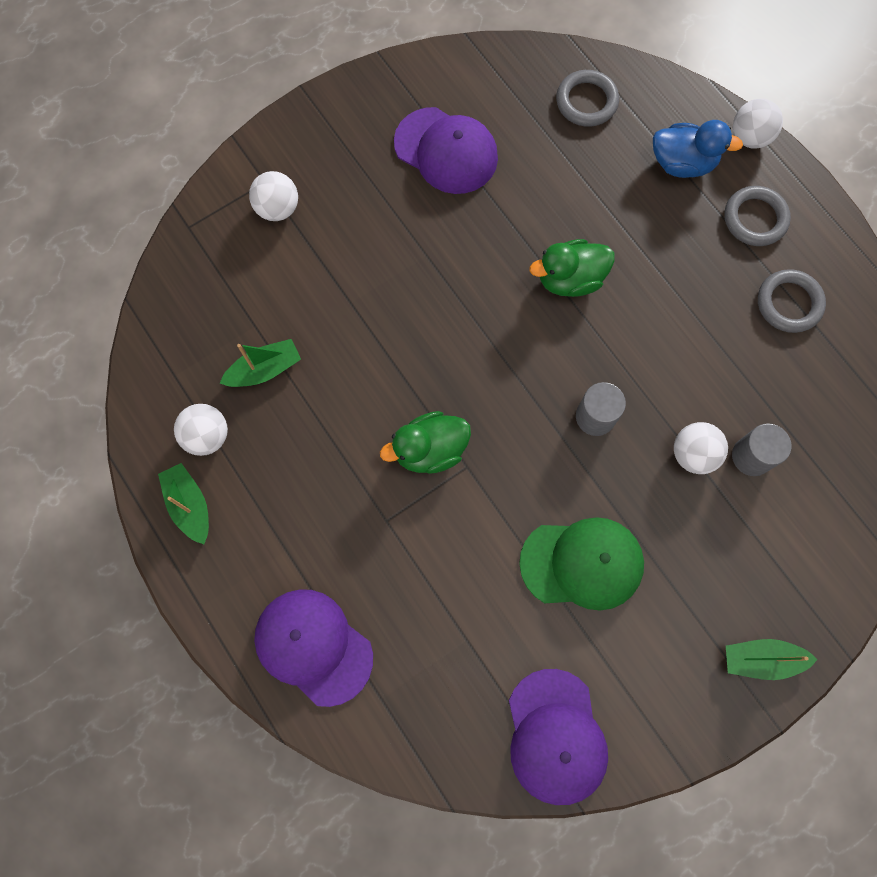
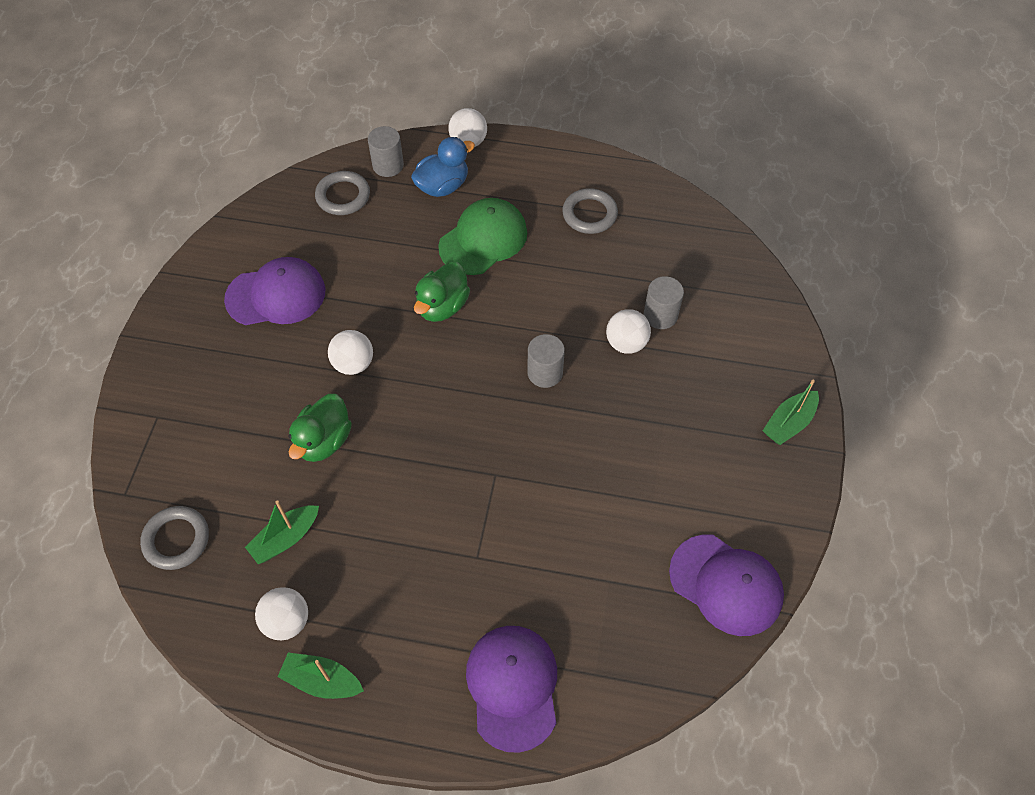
camera: 45 degrees left, 15 degrees down
(264, 370) = (285, 538): green boat -> green boat turned 150 degrees counterclockwise
(278, 208) = (185, 426): white ball -> white ball (353, 364)
(313, 646) = (513, 687): purple cap -> purple cap turned 90 degrees clockwise
(430, 450) = (459, 486): green duck -> green duck (324, 441)
(582, 563) = (630, 466): green cap -> green cap (483, 239)
(654, 102) = (388, 165): none -> grey cylinder
(755, 219) = (520, 184): grey ring -> grey ring (176, 540)

